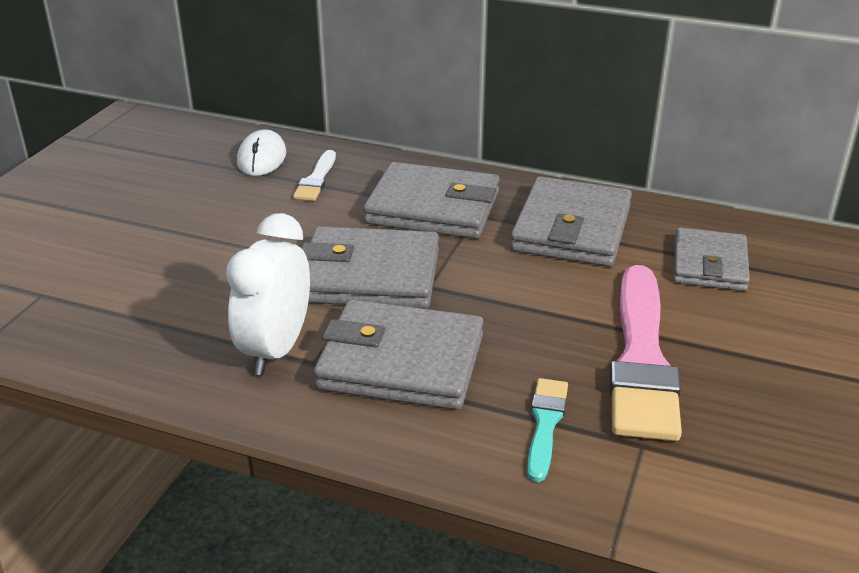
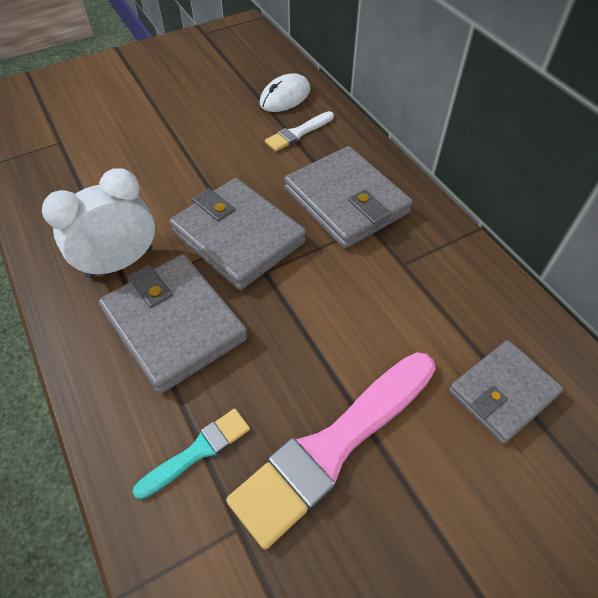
camera: 40 degrees right, 20 degrees up
(571, 229) = (426, 282): grey wallet -> none

